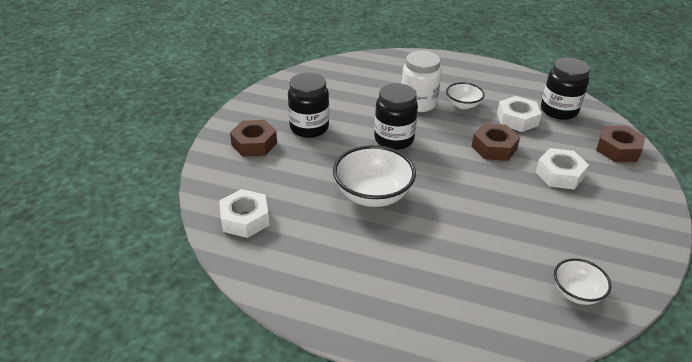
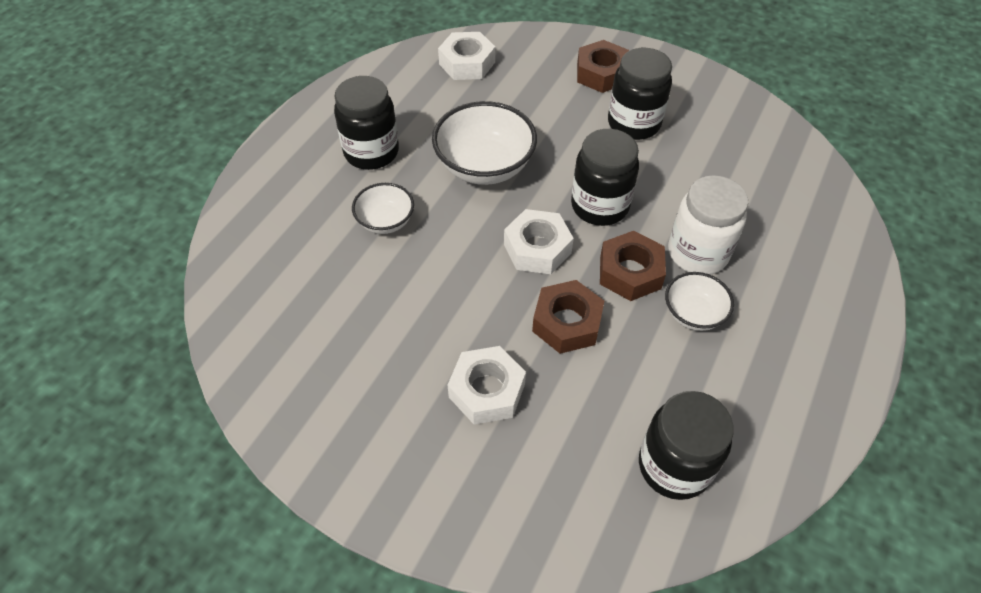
camera: 100 degrees right, 15 degrees up
(375, 265) = (371, 152): none -> black jar
(517, 119) = (646, 383): white nut -> white nut (537, 248)
(576, 293) = (267, 320): white bowl -> white bowl (385, 221)
(618, 149) = (540, 518): brown nut -> brown nut (630, 272)

